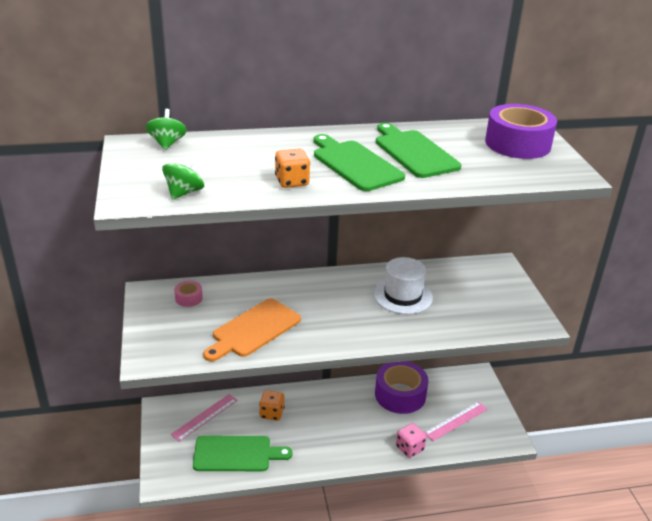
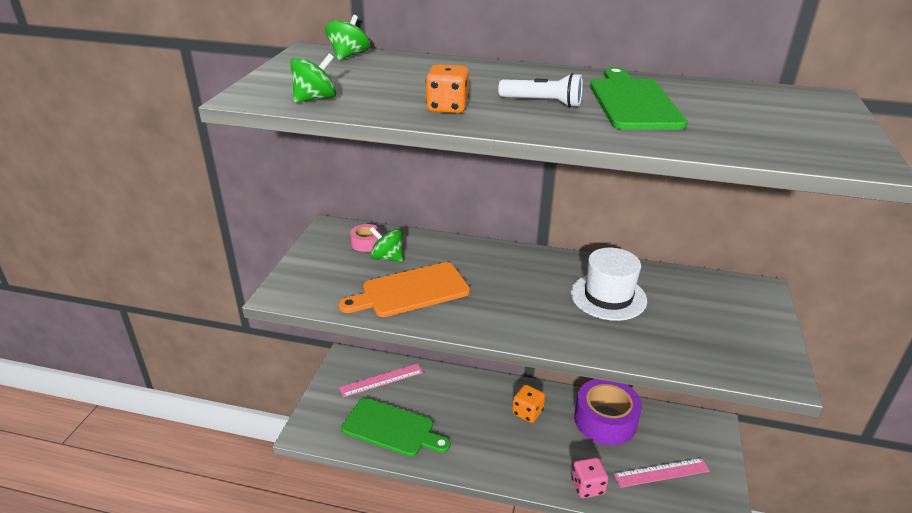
camera: 25 degrees right, 0 degrees up
(215, 306) = (387, 258): none -> green spinning top
(272, 413) = (450, 397): orange dice -> orange dice (527, 412)
(355, 164) = (543, 103): green cutting board -> white flashlight
(517, 144) = (794, 114): purple tape -> none

